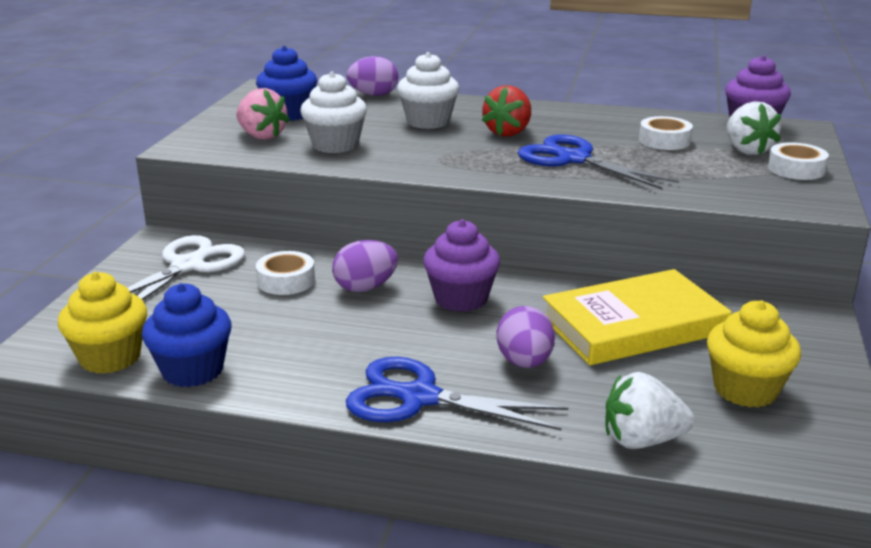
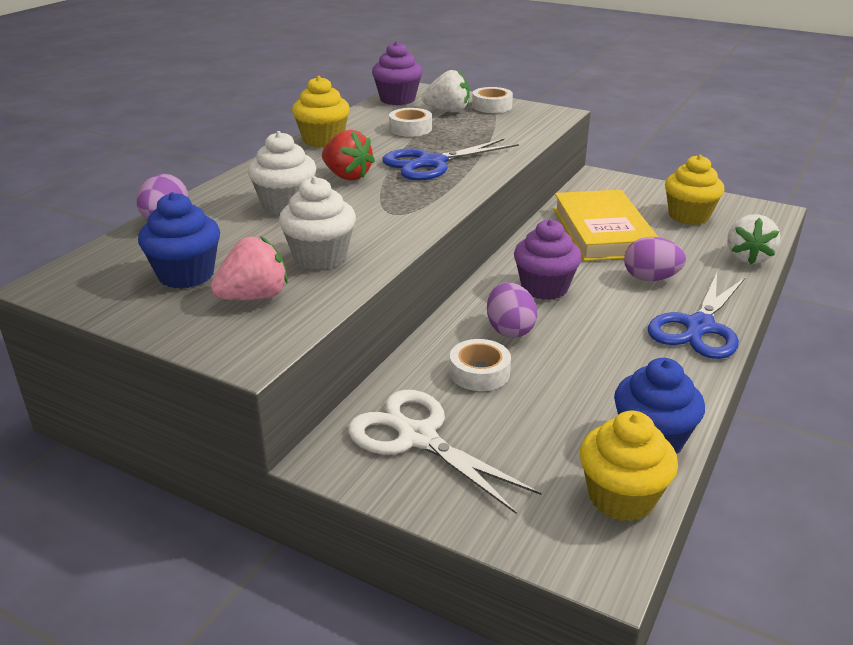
camera: 75 degrees left, 5 degrees up
(589, 113) = (323, 140): none -> yellow cupcake

